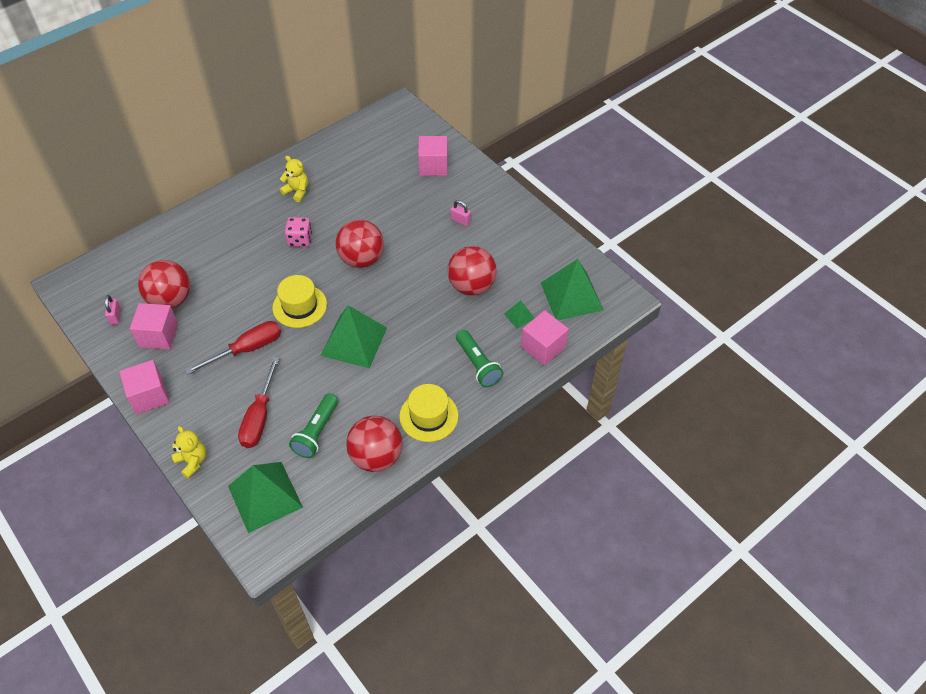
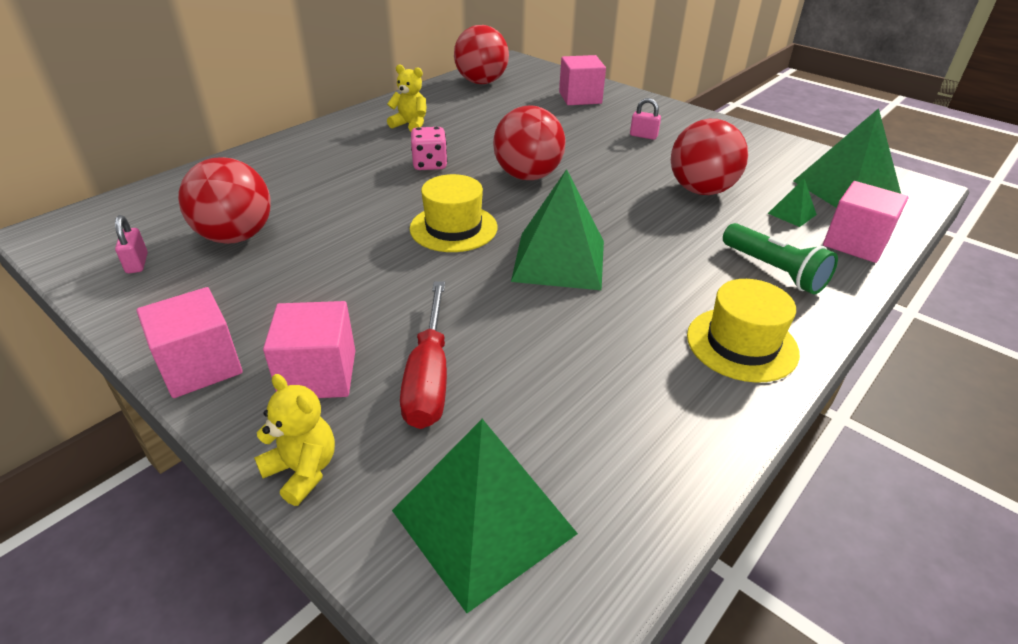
camera: 10 degrees left, 15 degrees down
(158, 335) = (217, 280): pink cube -> pink cube (318, 374)
(247, 349) = (380, 284): red screwdriver -> none
(317, 432) = (550, 389): green flashlight -> none
(376, 457) = (685, 417): red ball -> red ball (481, 82)

